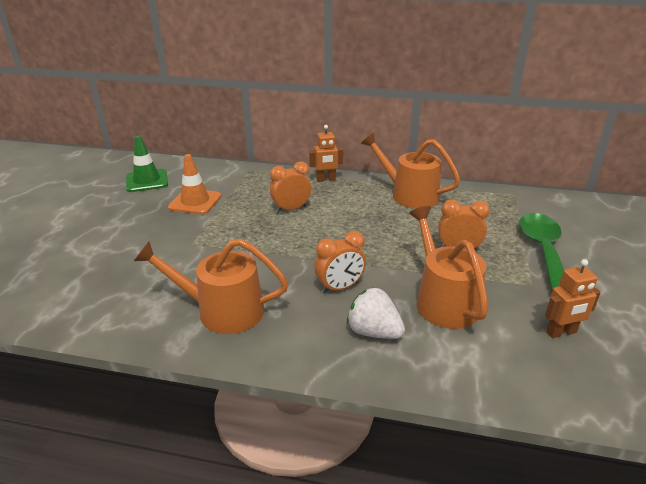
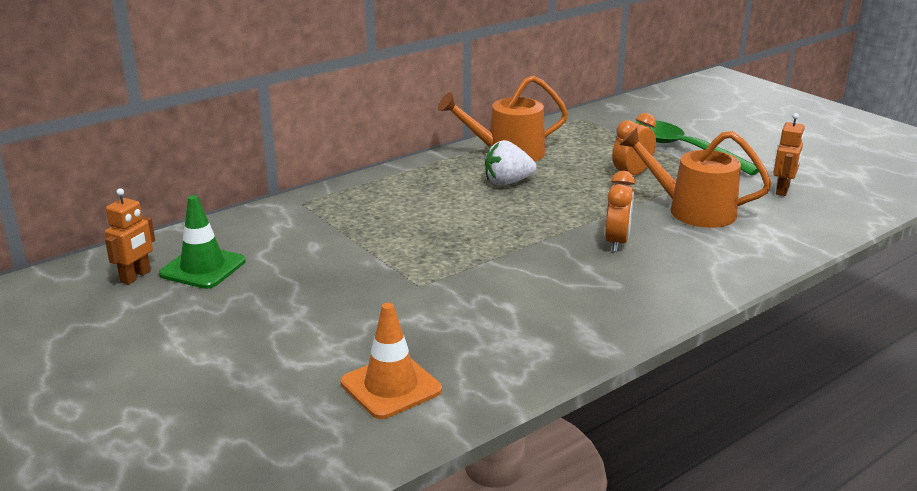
camera: 50 degrees left, 5 degrees down
(195, 202) = (323, 255): orange traffic cone -> orange traffic cone (391, 386)
(222, 311) = (577, 308): orange watering can -> none
(291, 209) = (437, 212): orange clock -> none
(326, 180) = (405, 174): orange robot -> orange robot (136, 276)
(374, 332) = (698, 253): white strawberry -> white strawberry (507, 182)

